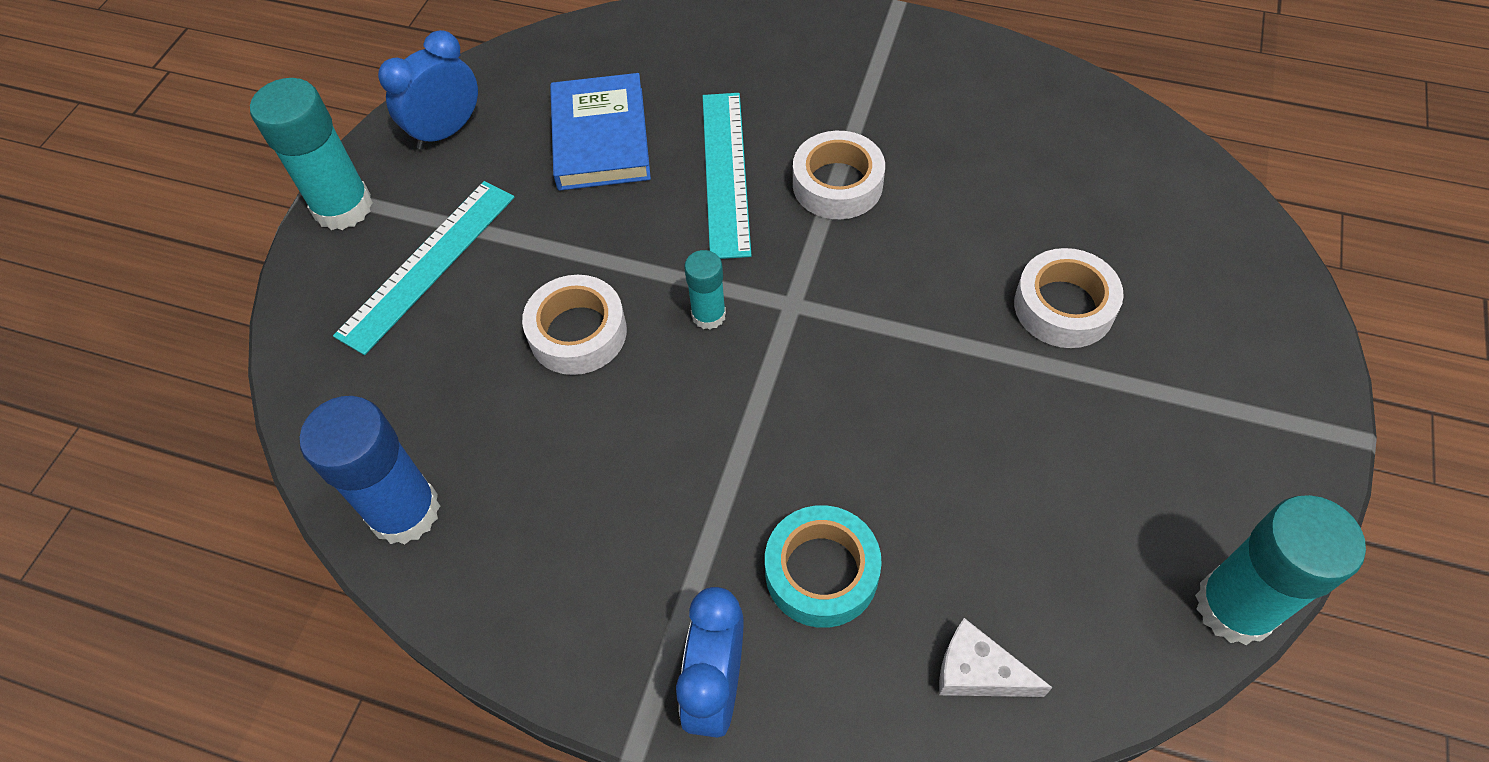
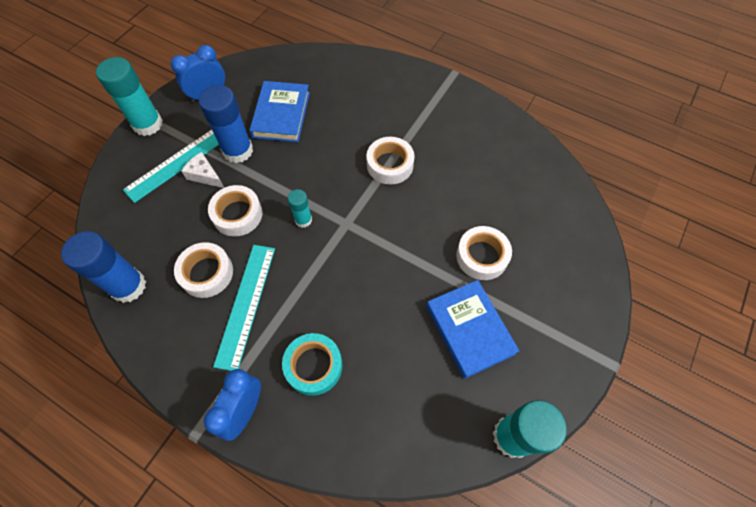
camera: 10 degrees right, 5 degrees up
(539, 219) = (238, 151): none -> blue glue stick
(553, 452) = (206, 273): none -> white tape
(725, 172) = (336, 146): turquoise ruler -> turquoise ruler (246, 304)
(978, 672) = (372, 436): white cheese -> white cheese (205, 175)
(1088, 439) = (469, 330): none -> blue book

